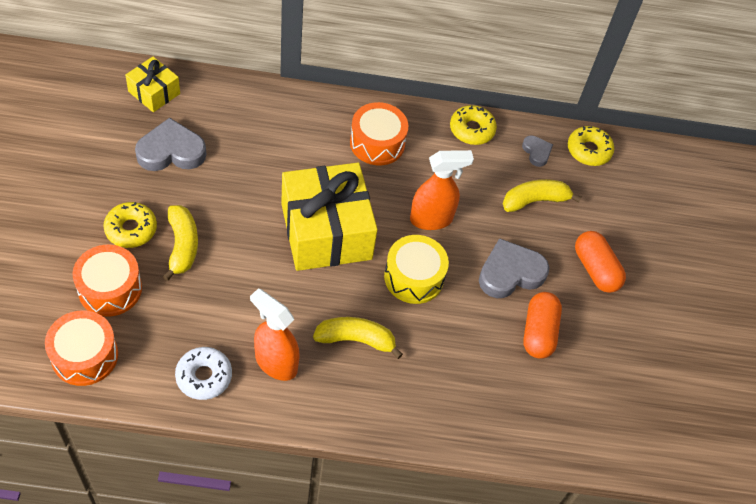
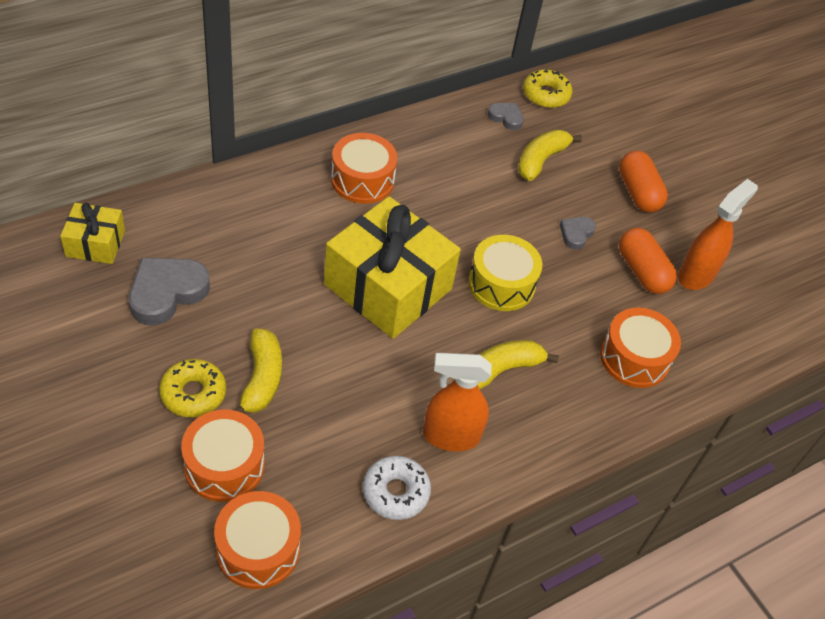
camera: 35 degrees left, 5 degrees down
(182, 246) = (261, 379): yellow banana -> yellow banana turned 45 degrees clockwise
(431, 219) = (471, 223): orange spray bottle -> orange spray bottle (696, 275)
(468, 393) = (634, 358): none -> orange drum
(472, 130) = (435, 125): yellow donut -> none
(510, 273) = (576, 234): grey heart -> grey heart, size x0.53
(595, 269) = (638, 192): orange capsule -> orange capsule turned 45 degrees clockwise

